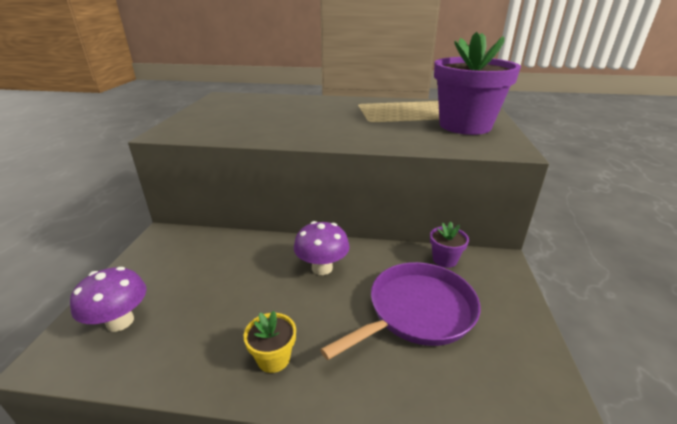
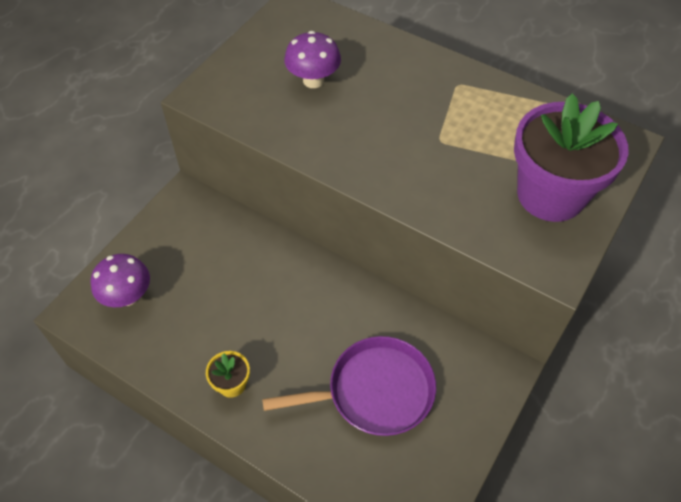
camera: 25 degrees right, 25 degrees up
(322, 268) = (317, 303): purple mushroom -> purple mushroom (313, 80)
(445, 259) = (447, 343): purple flower pot -> none

